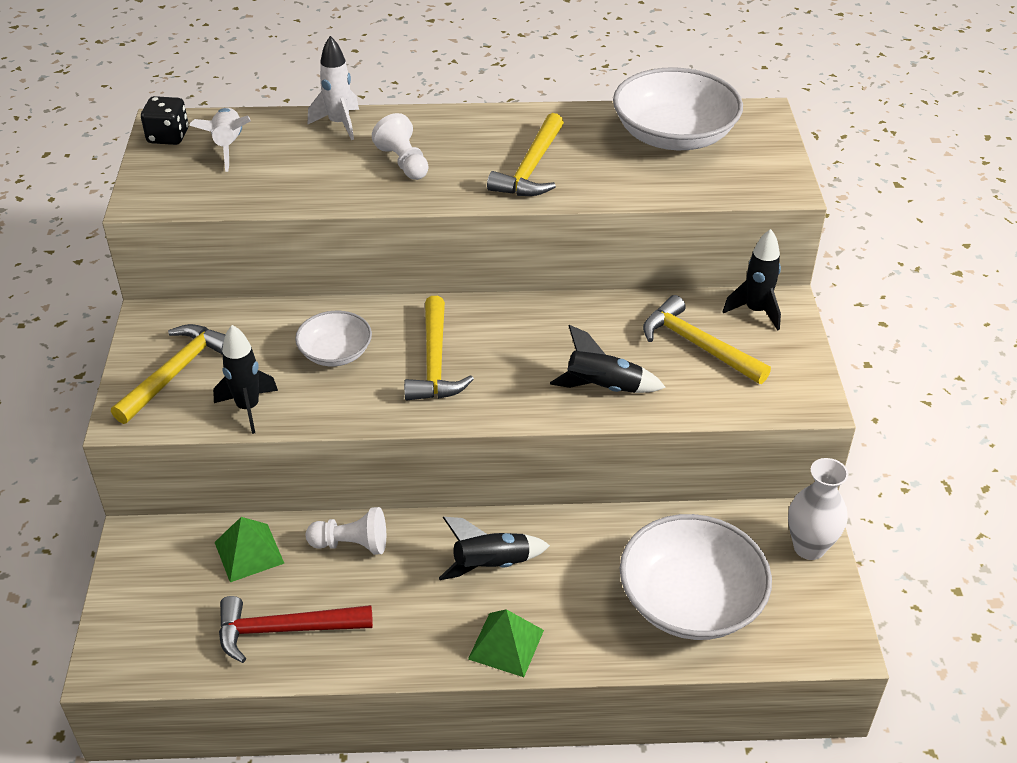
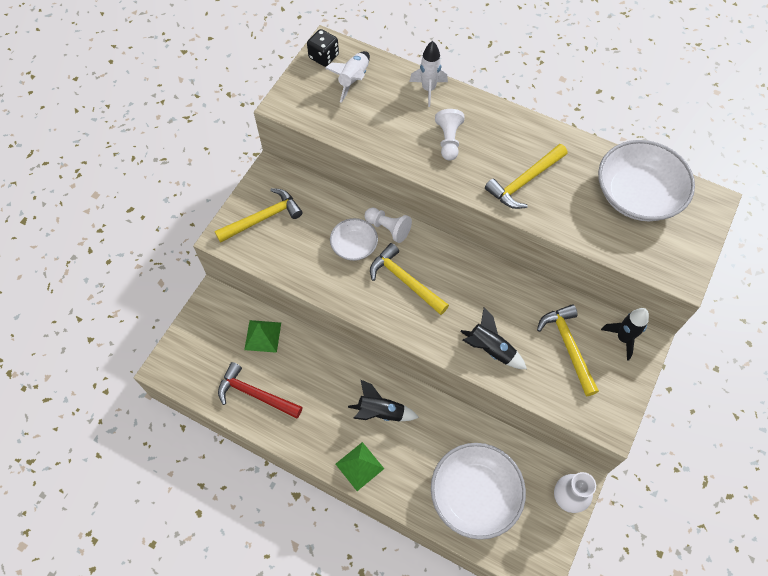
camera: 30 degrees right, 20 degrees up
(248, 408) = (287, 262): black rocket -> none
(351, 544) = (316, 359): white pawn -> white pawn (388, 228)
(435, 362) = (405, 281): yellow hammer -> yellow hammer turned 105 degrees clockwise

